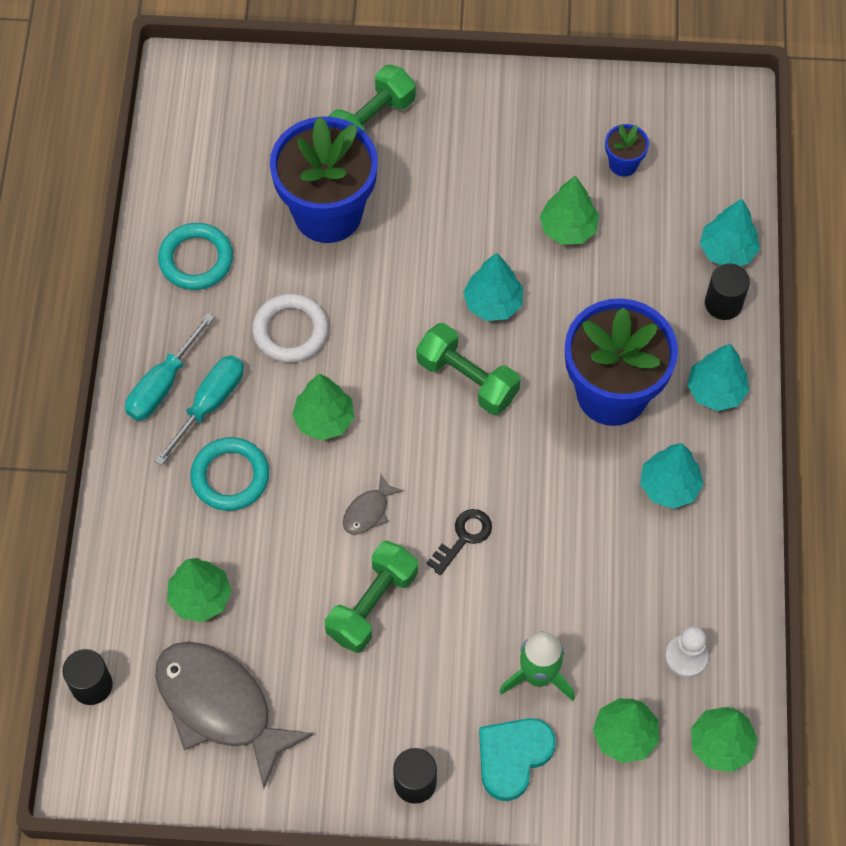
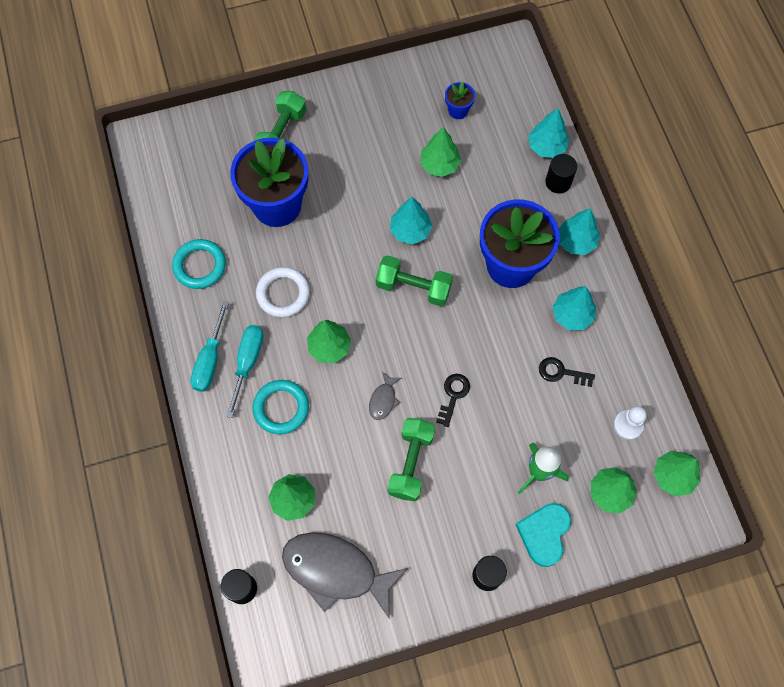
camera: 20 degrees left, 5 degrees up
(623, 557) = (561, 372): none -> black key

